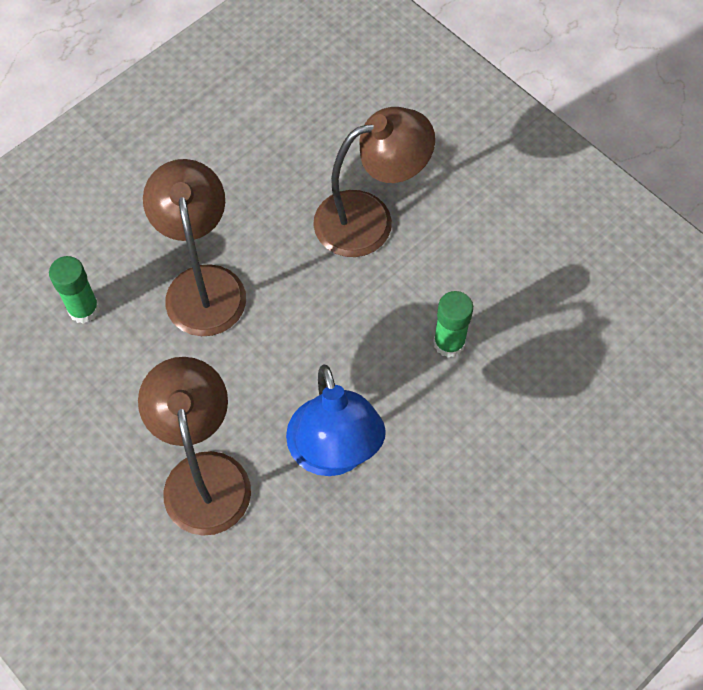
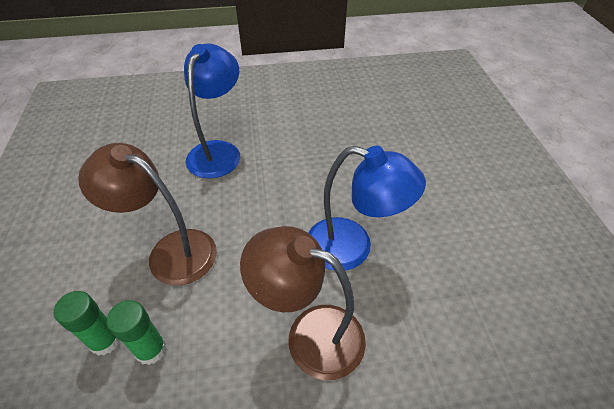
camera: 55 degrees left, 15 degrees down
(369, 219) = (218, 151): brown lamp -> blue lamp
(449, 343) = (324, 159): green glue stick -> green glue stick (151, 349)

